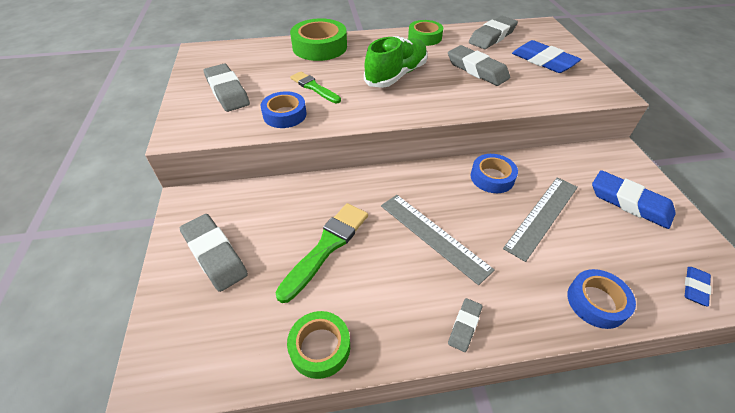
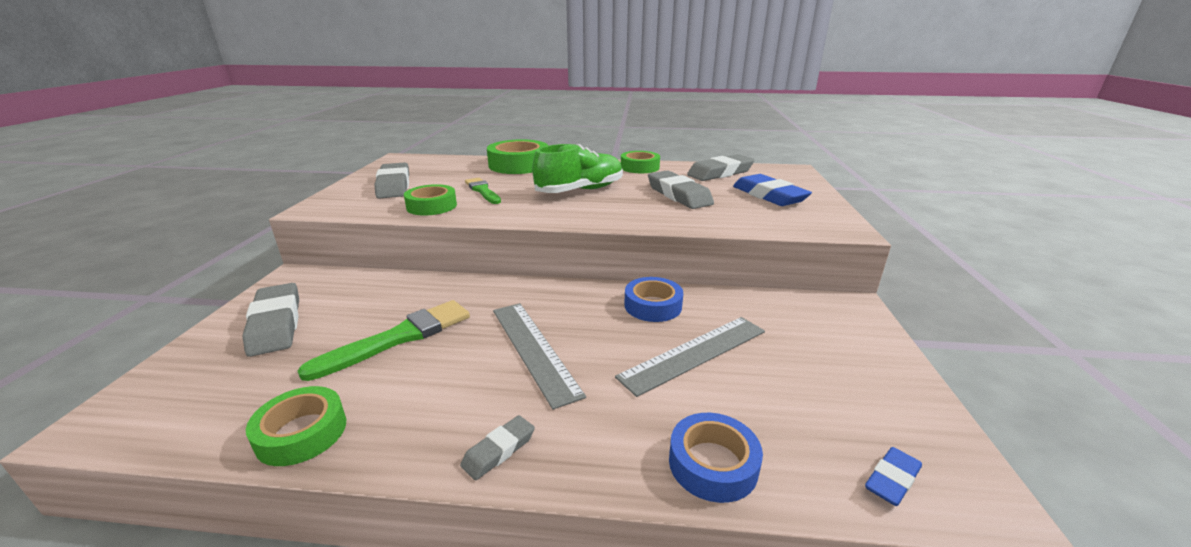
camera: 15 degrees right, 20 degrees down
(285, 115) = (431, 206): blue tape -> green tape
(629, 203) = (835, 360): blue eraser -> none

